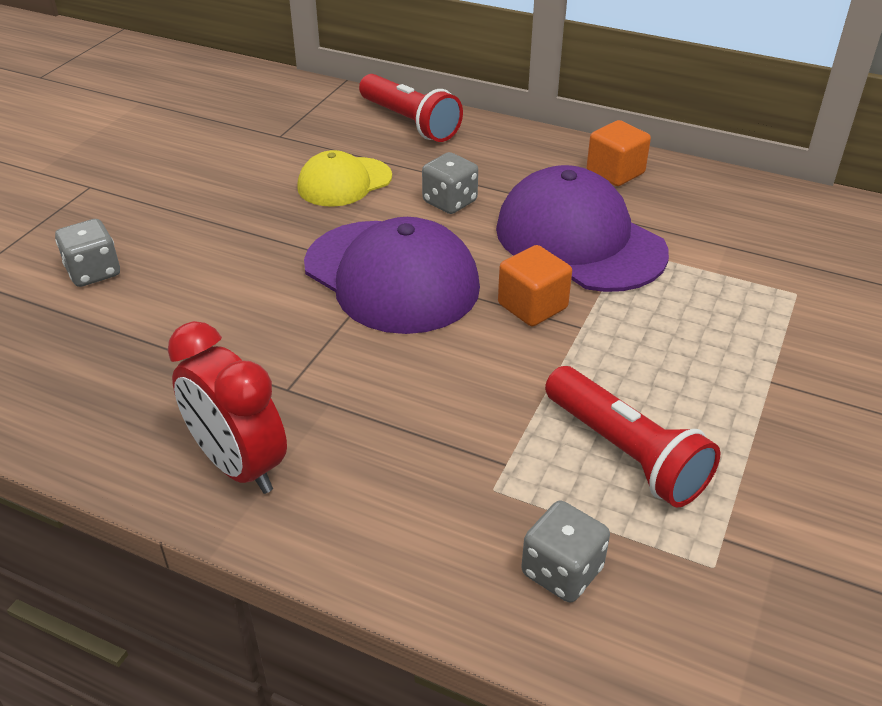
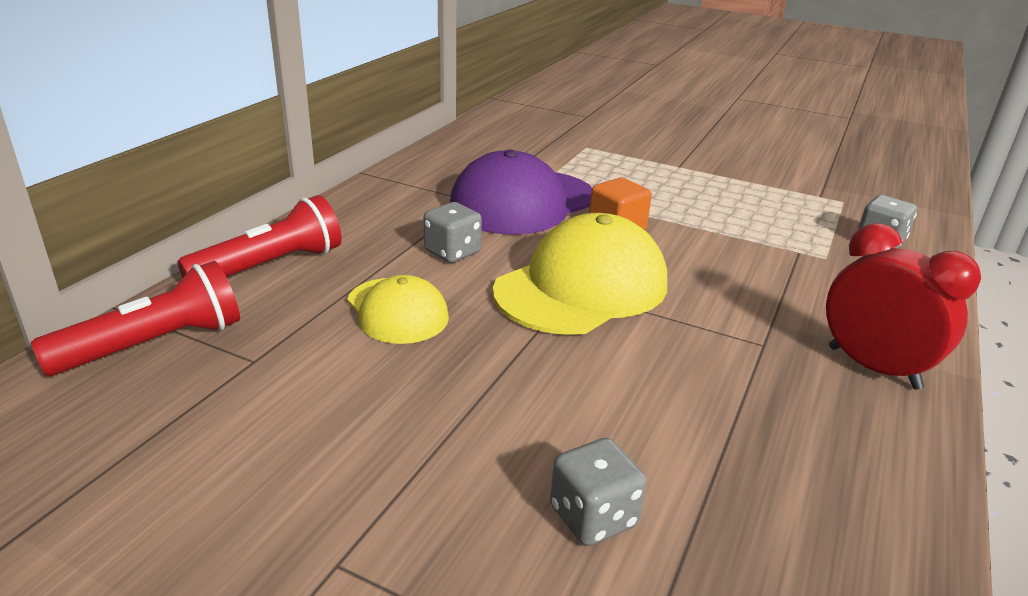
camera: 90 degrees left, 10 degrees down
(239, 465) = (873, 367): red clock -> red clock turned 90 degrees counterclockwise
(391, 276) = (581, 287): purple cap -> yellow cap
(615, 172) = (418, 179): orange cube -> none
(626, 453) = (766, 213): red flashlight -> red flashlight (155, 344)

